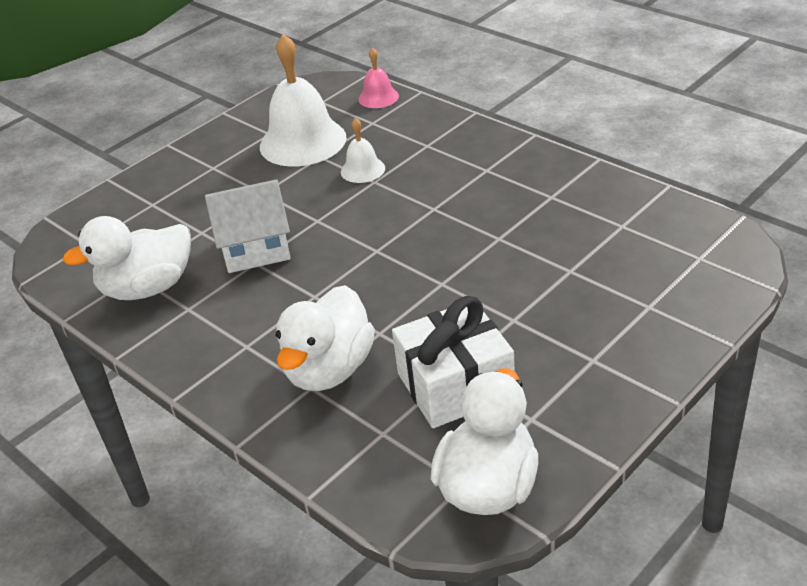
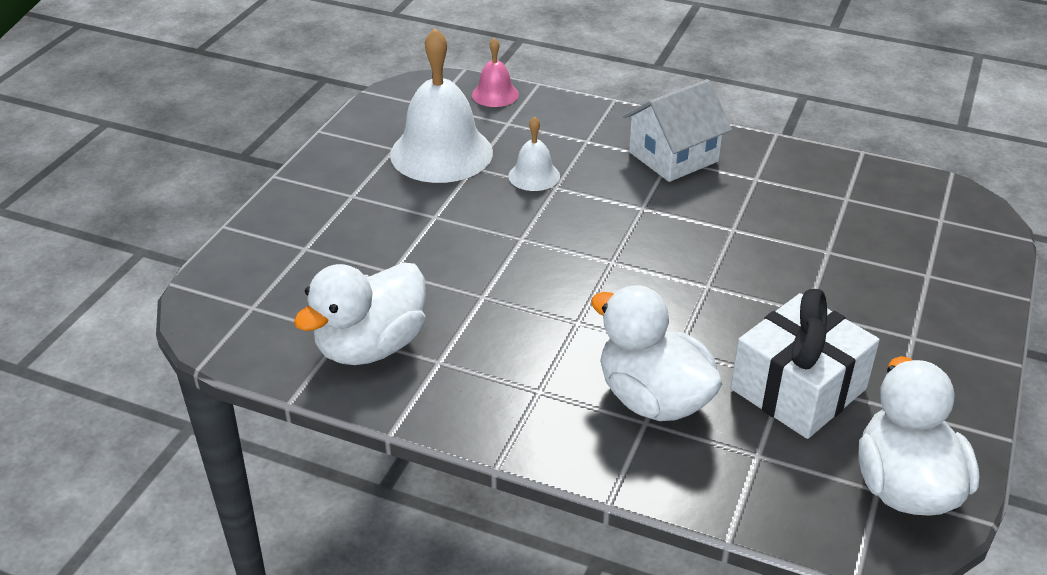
camera: 25 degrees left, 0 degrees up
(255, 248) = (471, 280): white house -> white house (673, 157)
(329, 370) = (653, 399): white duck -> white duck turned 135 degrees clockwise

